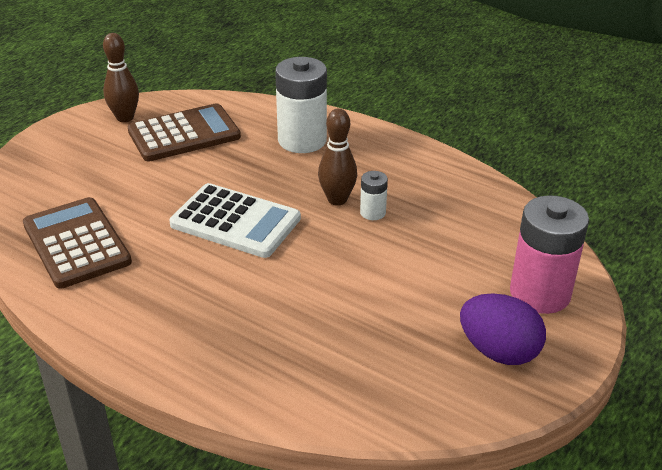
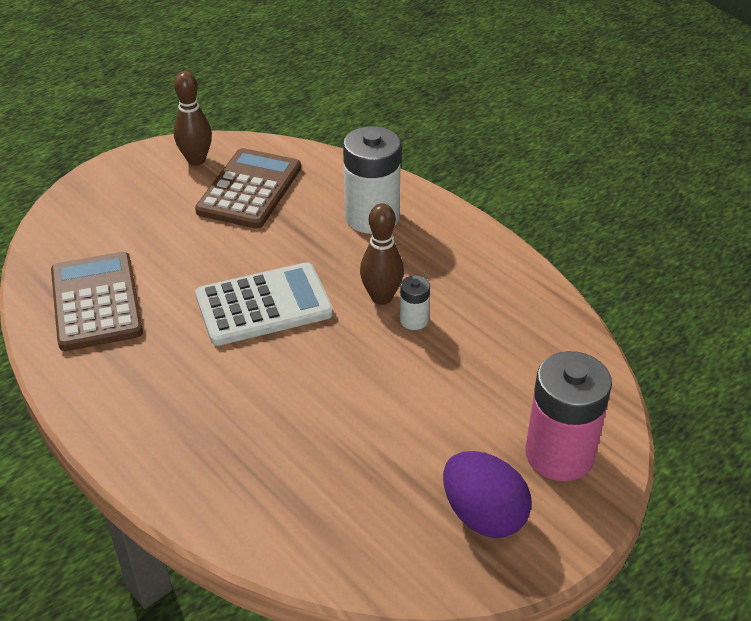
camera: 15 degrees right, 5 degrees up
(184, 134) = (250, 189): brown calculator -> brown calculator turned 60 degrees counterclockwise
(235, 222) = (264, 305): white calculator -> white calculator turned 60 degrees counterclockwise

